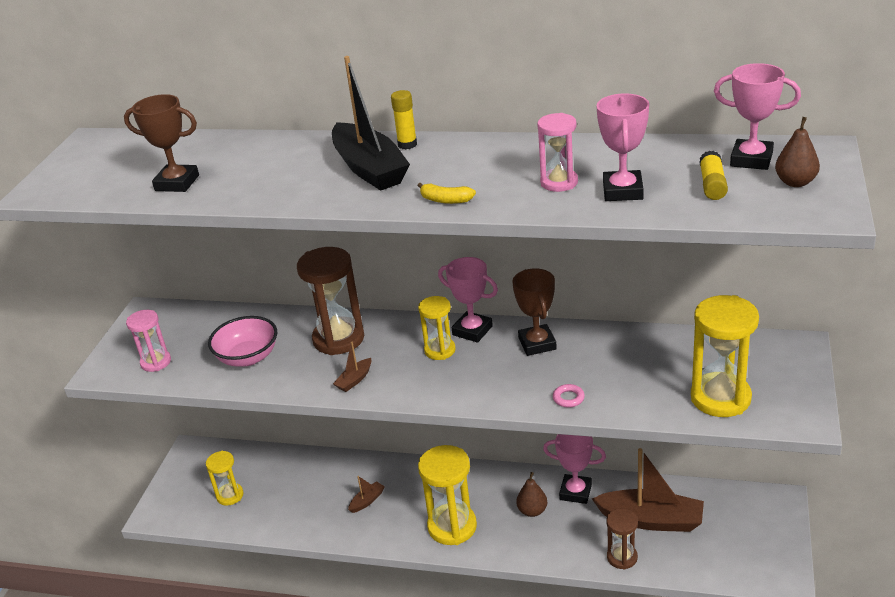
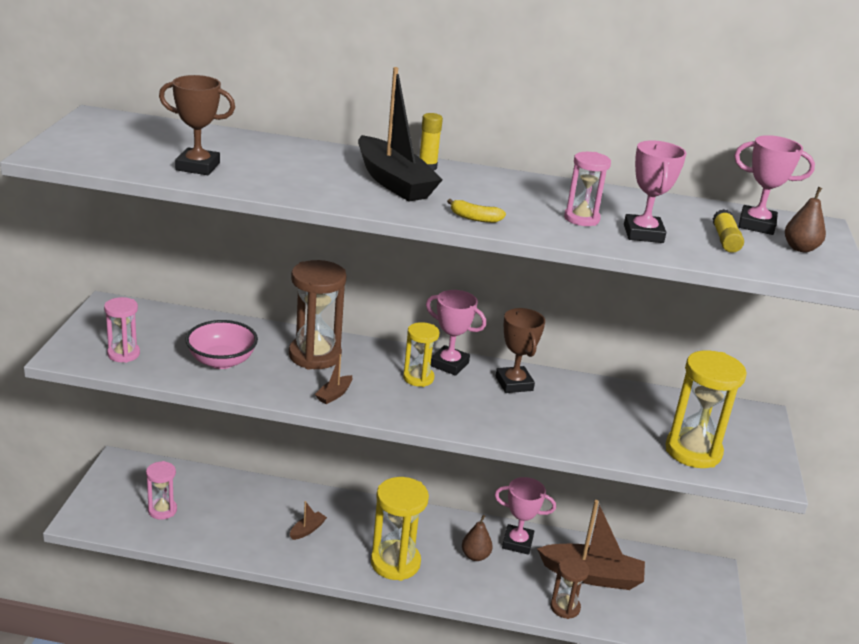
camera: 10 degrees left, 5 degrees down
(230, 495) = (162, 510): yellow hourglass -> pink hourglass
(568, 398) = (549, 435): pink ring -> none

